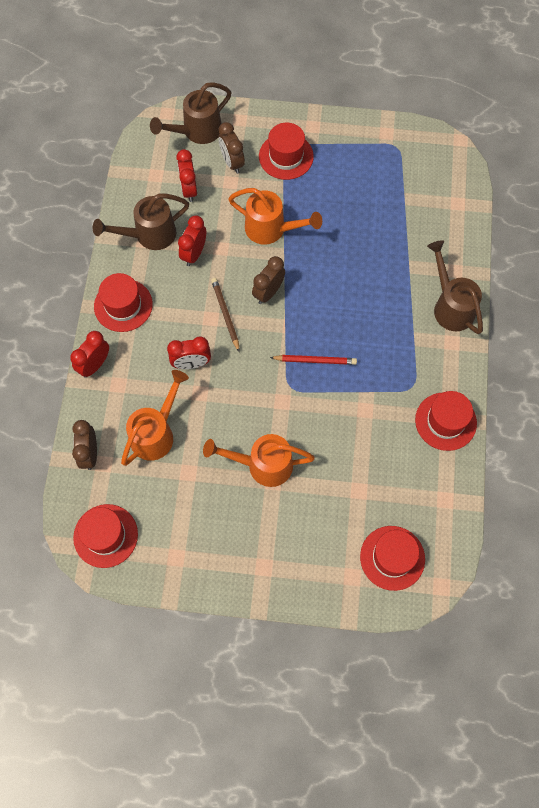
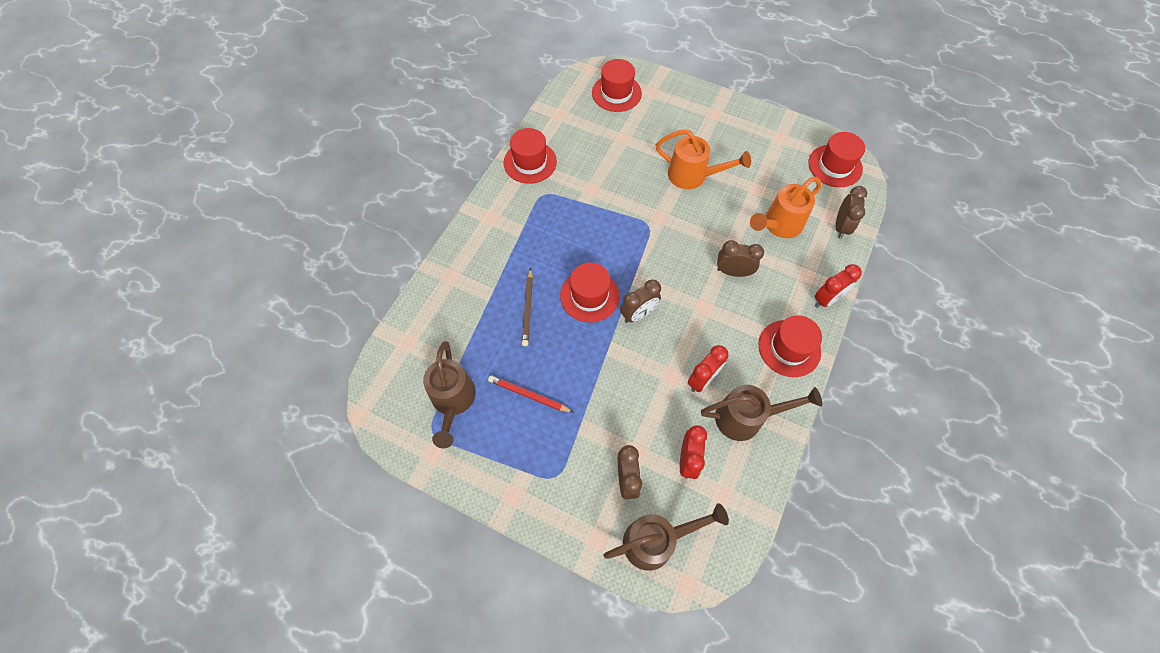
camera: 160 degrees left, 5 degrees down
(191, 363) = (733, 272): red clock -> brown clock
(225, 314) = (687, 306): brown pencil -> brown pencil (528, 309)
(271, 229) = (612, 379): orange watering can -> none
(286, 156) = (561, 464): red hat -> red hat (589, 296)
(315, 360) = (618, 240): red pencil -> red pencil (528, 395)
(451, 306) = (473, 246): brown watering can -> brown watering can (453, 401)

